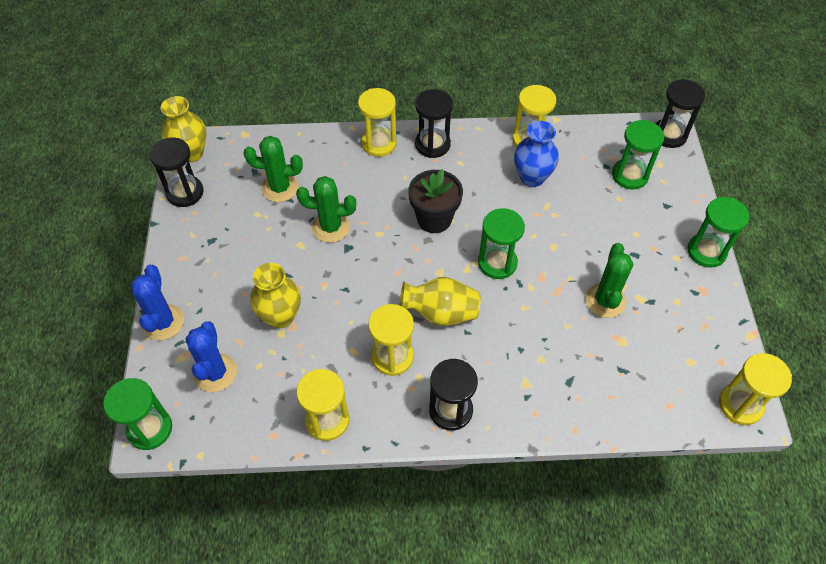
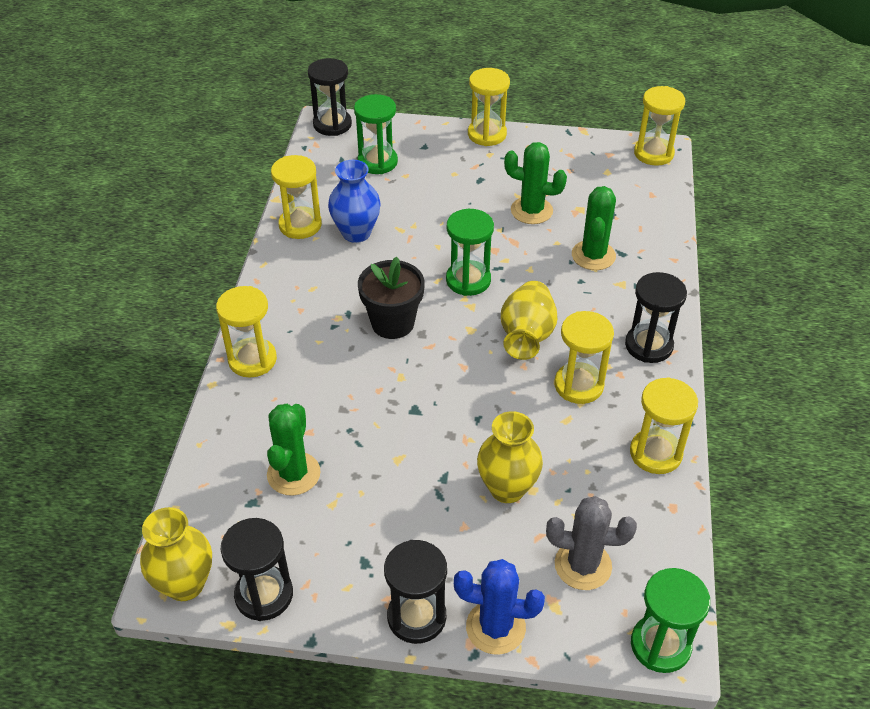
camera: 80 degrees left, 10 degrees down
(215, 373) = (583, 565): blue cactus -> grey cactus
(330, 227) = (378, 424): green cactus -> green cactus (593, 255)
(432, 144) = (274, 308): black hourglass -> black hourglass (416, 617)
(706, 251) = (487, 134): green hourglass -> yellow hourglass

